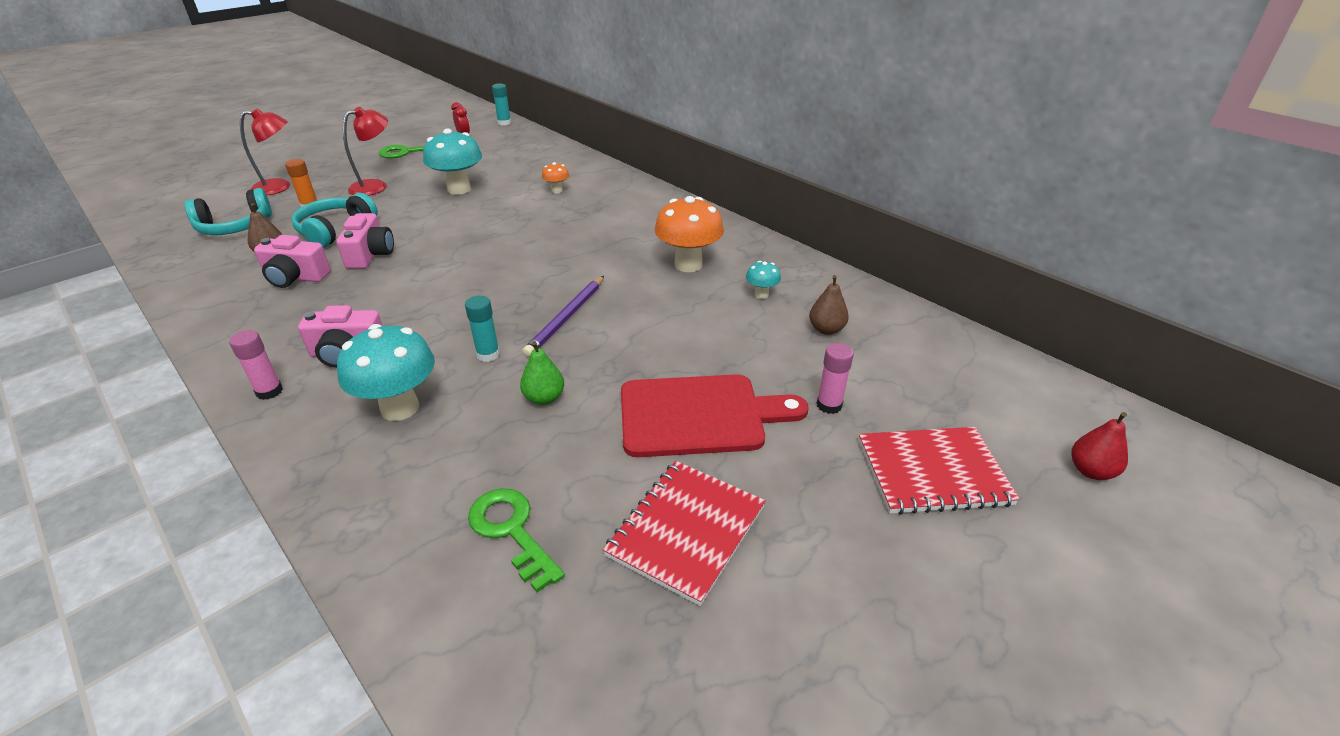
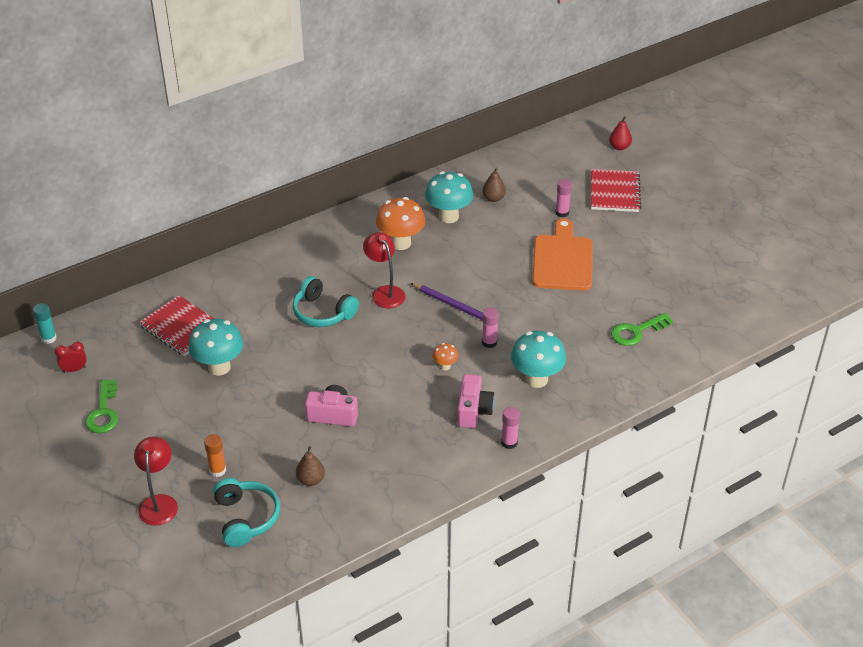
camera: 80 degrees left, 5 degrees up
(295, 278) = (359, 456): pink camera -> none
(335, 230) = (278, 444): turquoise headphones -> turquoise headphones (323, 313)
(376, 186) = (187, 427): red lamp -> red lamp (385, 292)
(488, 354) = (489, 342): turquoise glue stick -> pink glue stick
(544, 398) = (537, 318): green pear -> none
(557, 191) = (248, 303): orange mushroom -> orange mushroom (445, 366)
(686, 531) = (642, 275): red notebook -> red notebook (182, 327)
(699, 415) = (562, 260): red cutting board -> orange cutting board
(761, 294) = (448, 216): turquoise mushroom -> turquoise mushroom, size x2.07

